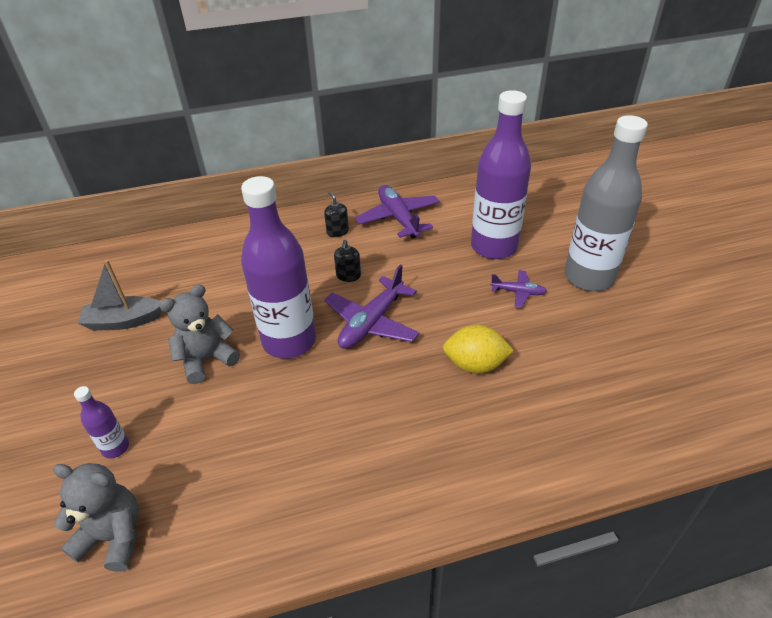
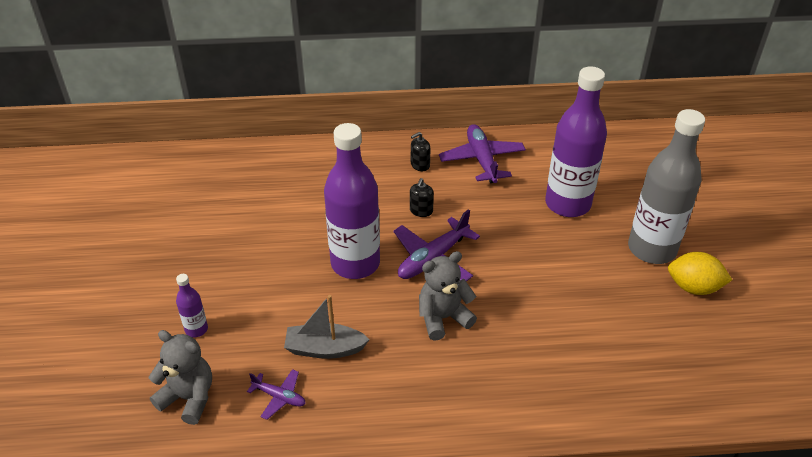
camera: 10 degrees right, 0 degrees up
(123, 321) = (212, 221): grey boat -> grey boat (324, 349)
(206, 359) = (280, 268): grey teddy bear -> grey teddy bear (443, 318)
(337, 231) = (420, 165): black soap dispenser -> black soap dispenser turned 105 degrees counterclockwise
(475, 364) = (518, 313): yellow lemon -> yellow lemon (693, 287)
(518, 292) = (578, 253): purple plane -> purple plane (279, 397)

